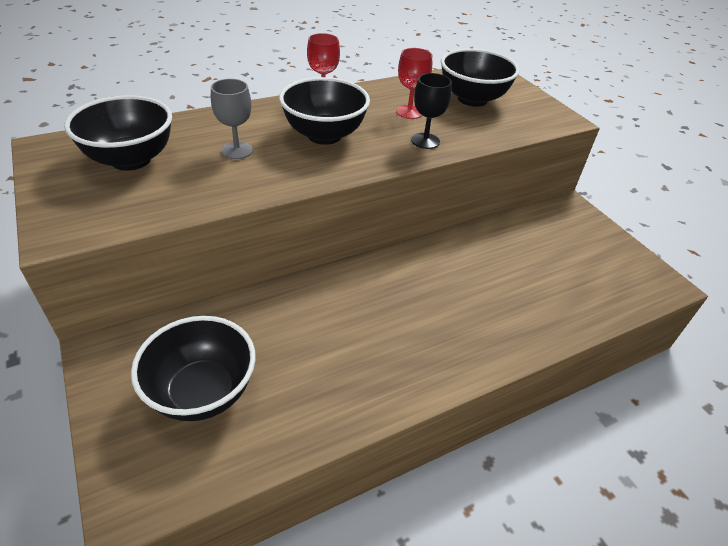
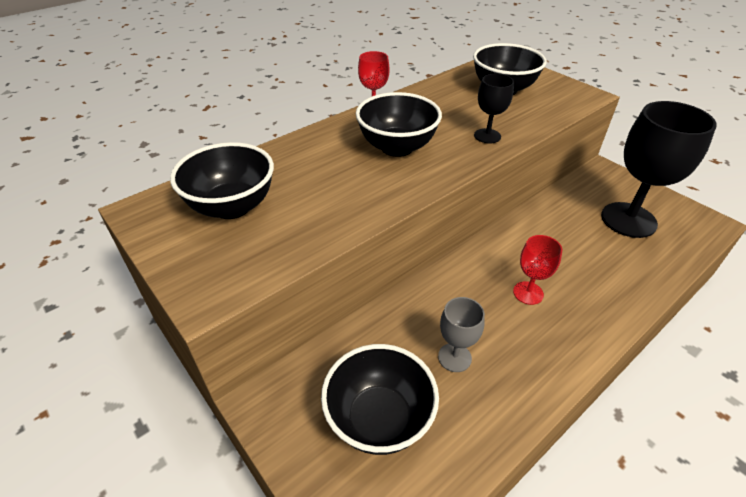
camera: 10 degrees left, 0 degrees up
(237, 150) = (327, 177): grey goblet -> grey goblet (454, 357)
(409, 112) = (457, 111): red goblet -> red goblet (528, 293)
(570, 262) = (628, 220): none -> black goblet

